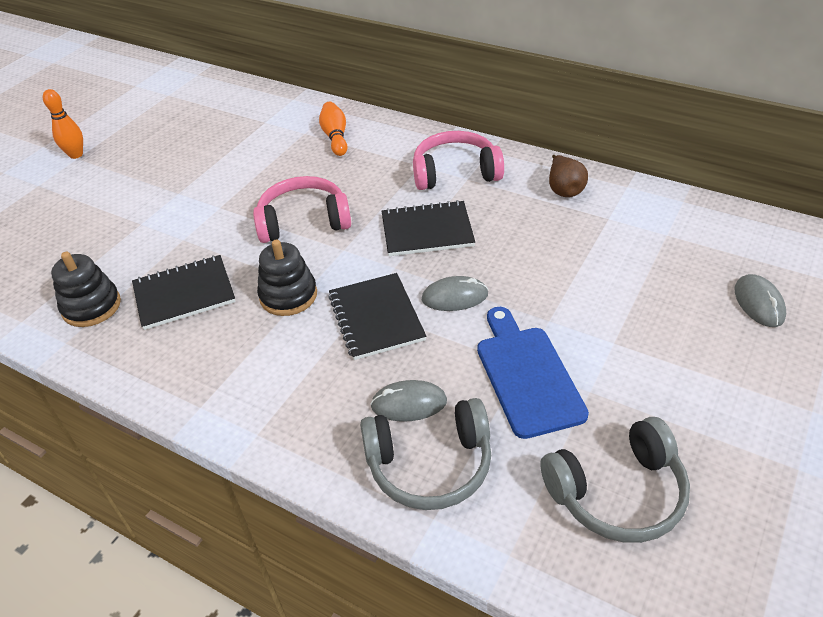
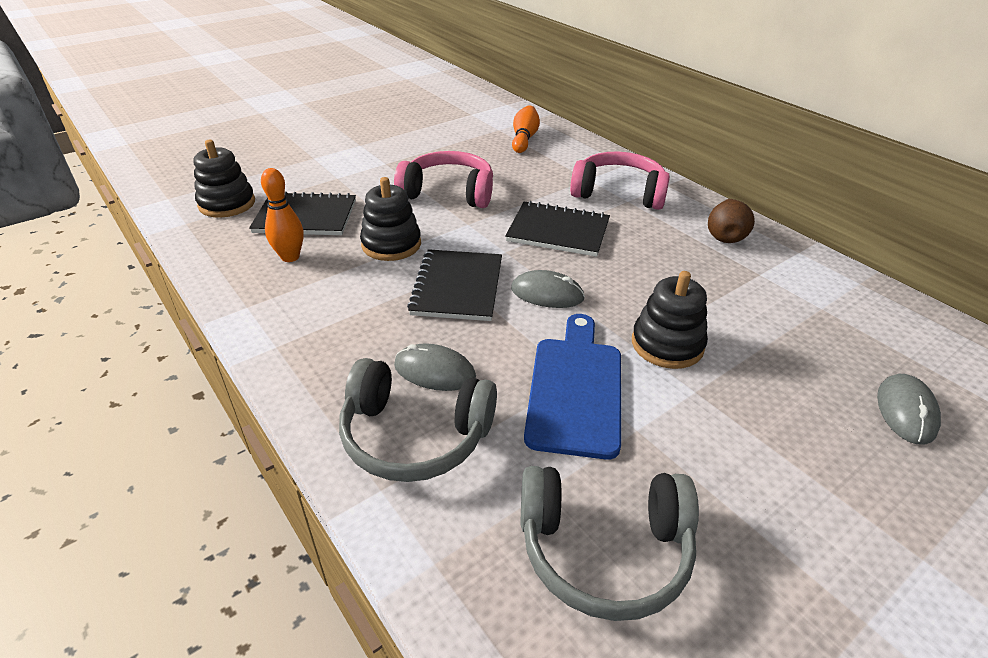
camera: 20 degrees right, 5 degrees down
(76, 155) = (304, 100): orange bowling pin -> orange bowling pin (290, 257)
(573, 309) = (667, 344): none -> black stacking toy

